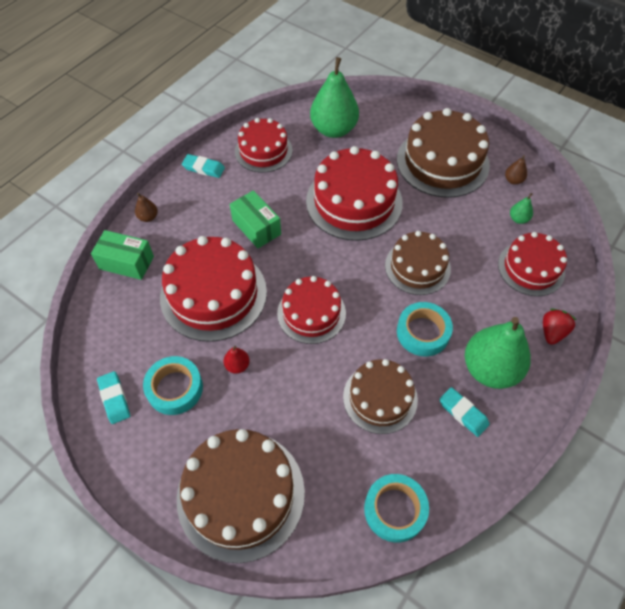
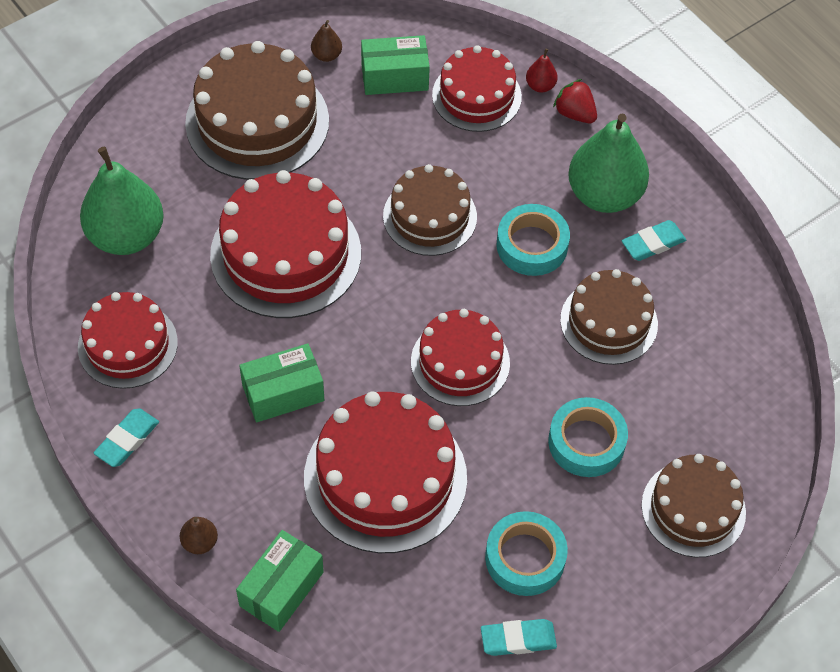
camera: 75 degrees left, 0 degrees up
(237, 365) = (513, 472): red pear -> red pear (540, 86)
(241, 494) = (693, 509): brown cake -> brown cake, size x0.63
(395, 509) = (750, 352): turquoise tape -> turquoise tape (586, 442)
(518, 219) = (394, 77): green pear -> green box

